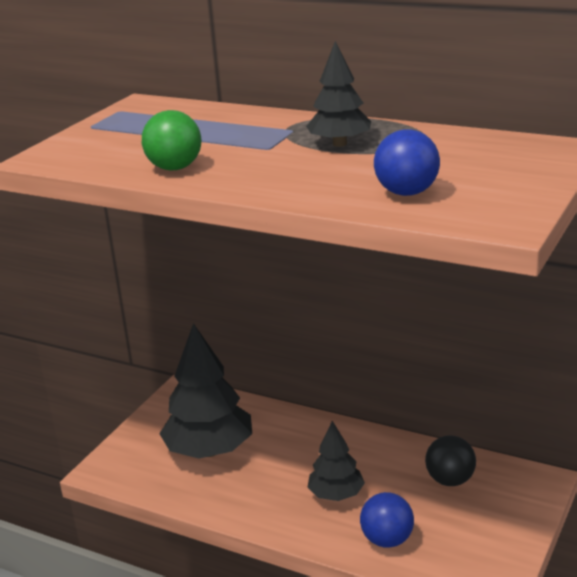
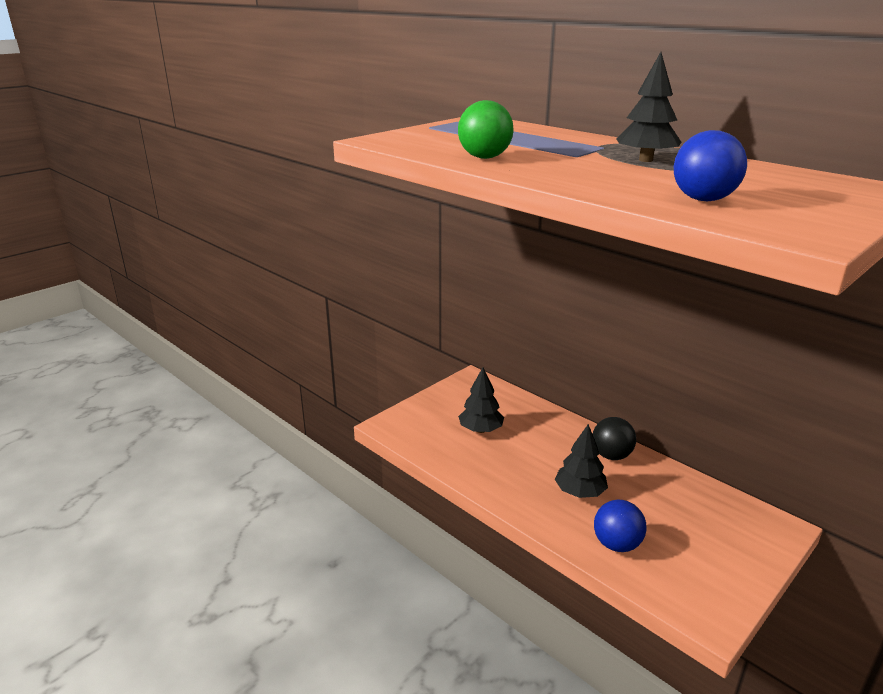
camera: 15 degrees right, 0 degrees up
(209, 451) = (481, 430): black tree -> black tree, size x0.57
(450, 480) = (690, 505): black ball -> black ball (611, 455)

